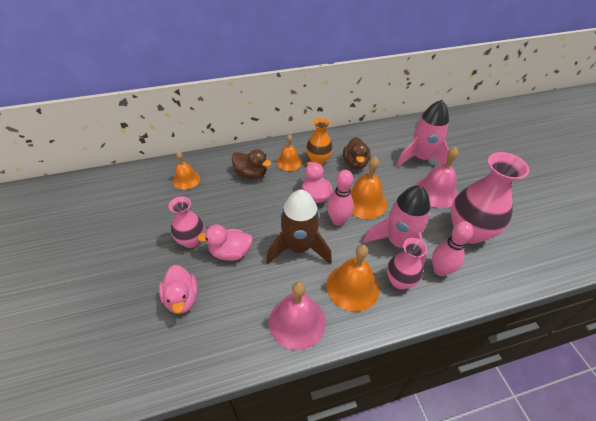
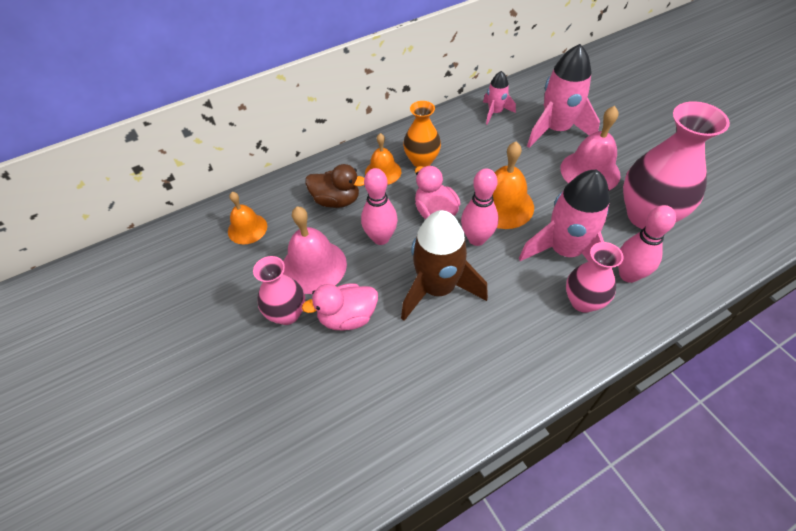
camera: 10 degrees left, 5 degrees up
(182, 298) = (304, 397): pink duck -> none
(272, 205) = (381, 238): none -> pink bowling pin
(297, 321) = (470, 389): pink bell -> pink bell (314, 266)
(352, 287) = (526, 324): orange bell -> none
(355, 163) = (472, 155): brown duck -> none
(381, 138) = (495, 112): none -> pink rocket

